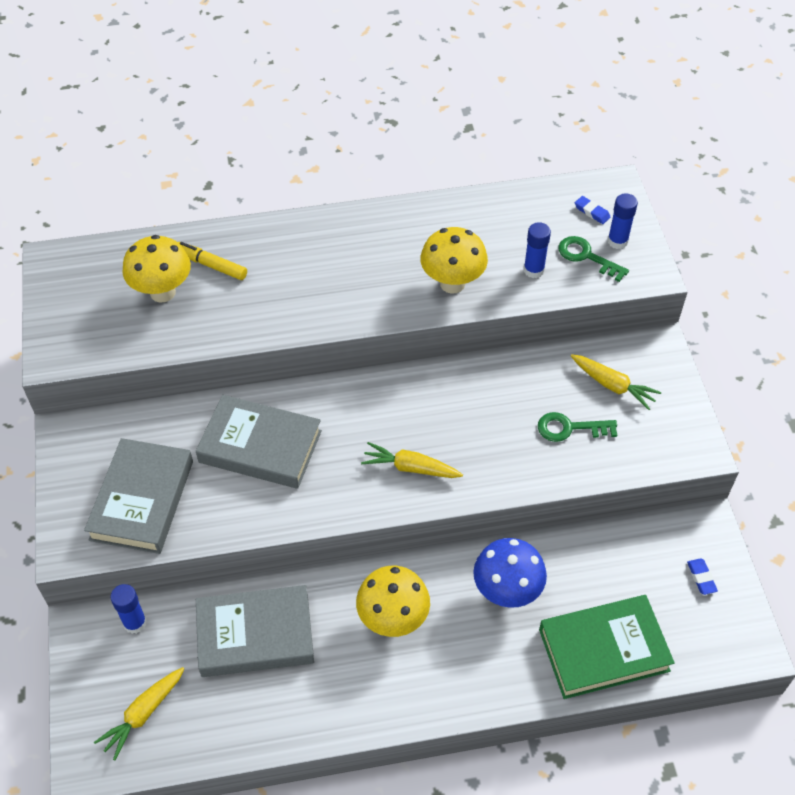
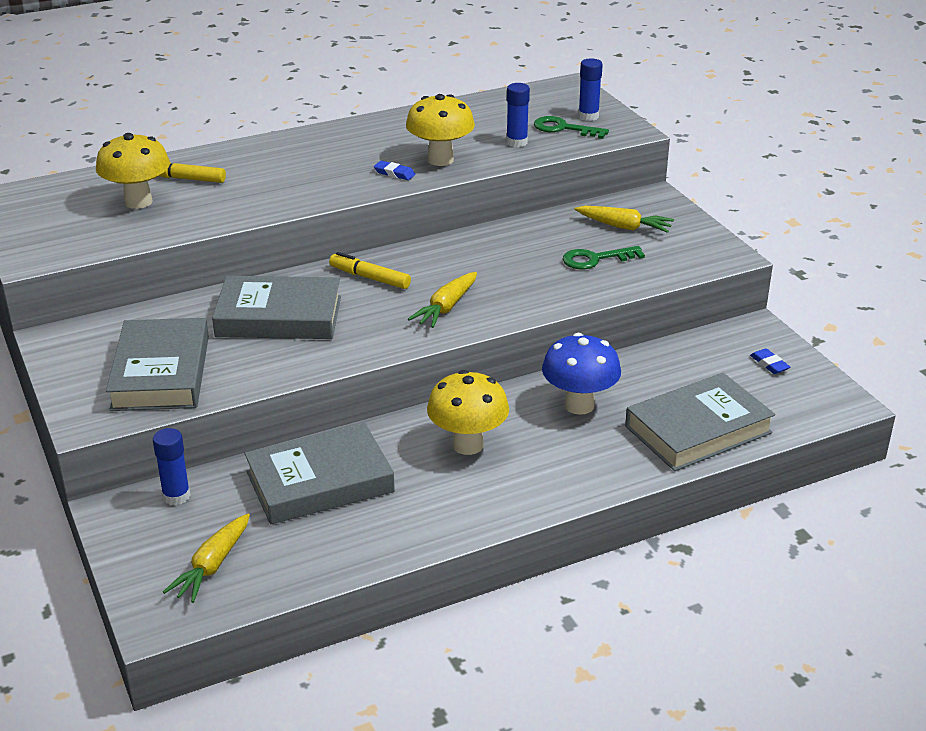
camera: 15 degrees left, 20 degrees down
(354, 410) = (370, 278): none -> yellow marker
(410, 467) = (446, 307): yellow carrot -> yellow carrot turned 60 degrees counterclockwise
(592, 212) = (555, 102): blue eraser -> blue eraser (394, 173)
(603, 650) = (698, 429): green book -> grey book

